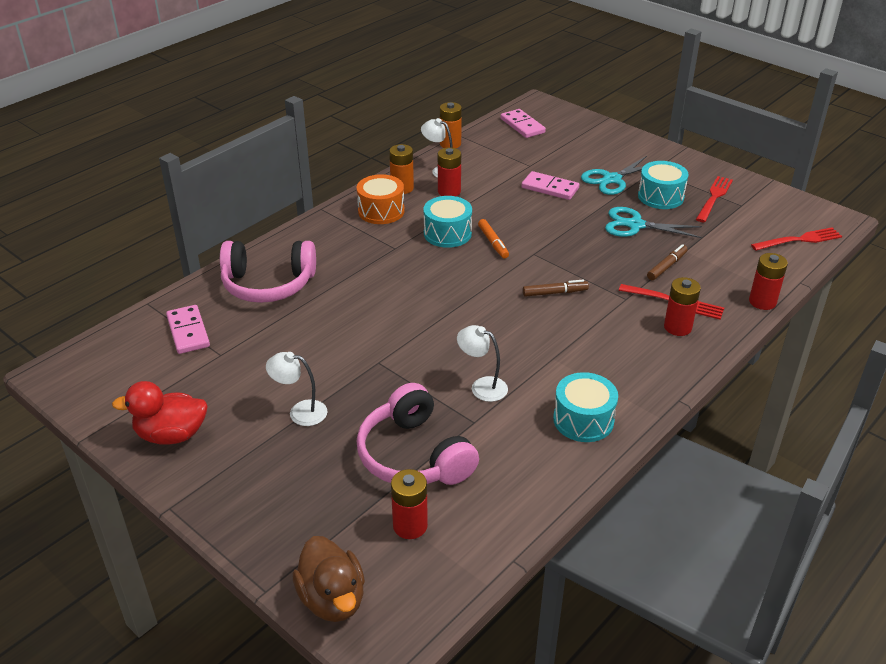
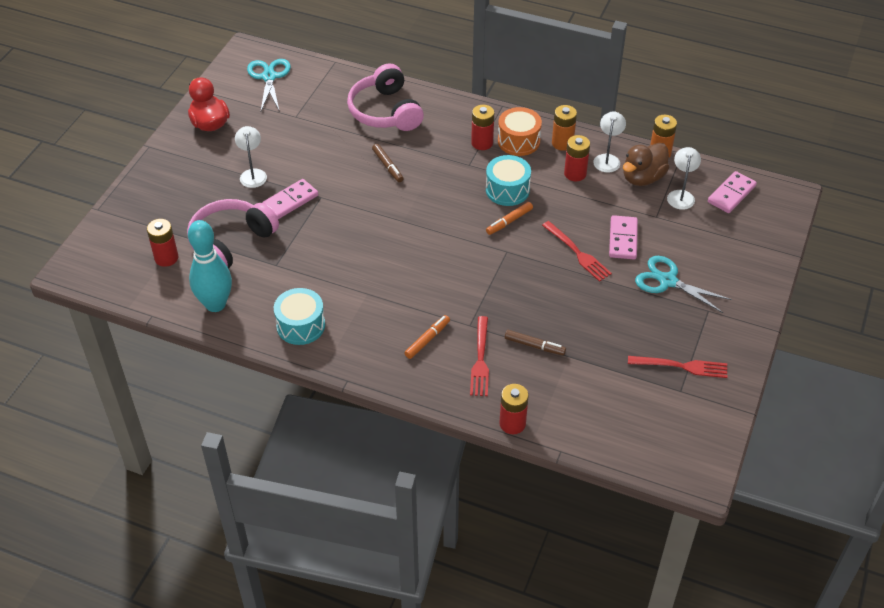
camera: 70 degrees right, 10 degrees up
(188, 332) = (313, 92): pink domino -> pink domino (290, 201)
(332, 599) = (99, 240): brown duck -> brown duck (643, 178)
(482, 386) = (316, 260): white lamp -> white lamp (681, 195)
(518, 490) = (215, 304): none -> turquoise bowling pin
(555, 293) = (455, 277): brown marker -> brown marker (388, 166)
(635, 225) = (593, 312): turquoise scissors -> turquoise scissors (269, 77)
(637, 330) = (427, 340): none -> orange marker
(660, 196) = (657, 323): turquoise drum -> none
(677, 327) = (444, 366): red battery -> red battery (482, 143)
(799, 240) = (638, 445): red fork -> red fork (577, 253)

